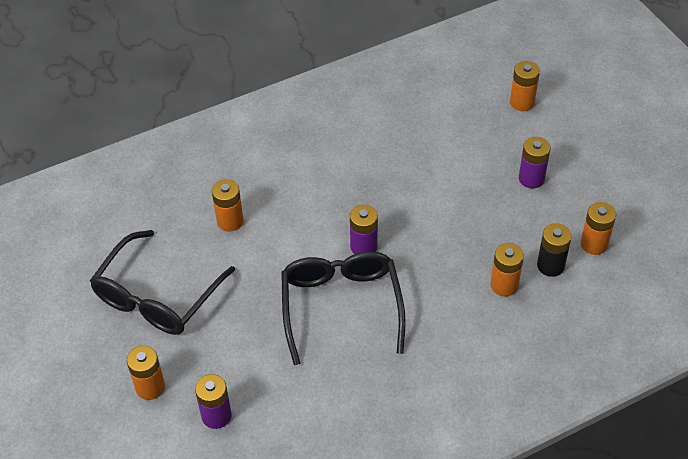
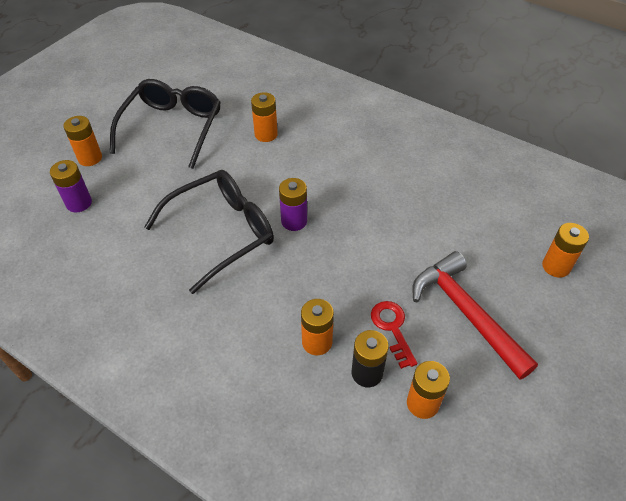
camera: 60 degrees right, 0 degrees up
(157, 296) = (172, 128): black glasses -> black glasses turned 105 degrees clockwise
(519, 231) = (392, 328): none -> red key
(531, 178) = (465, 312): purple battery -> red hammer

